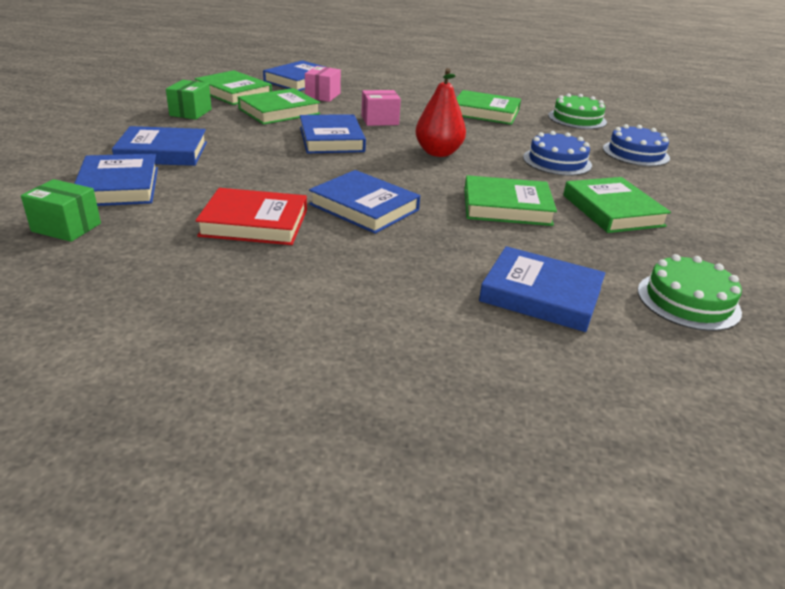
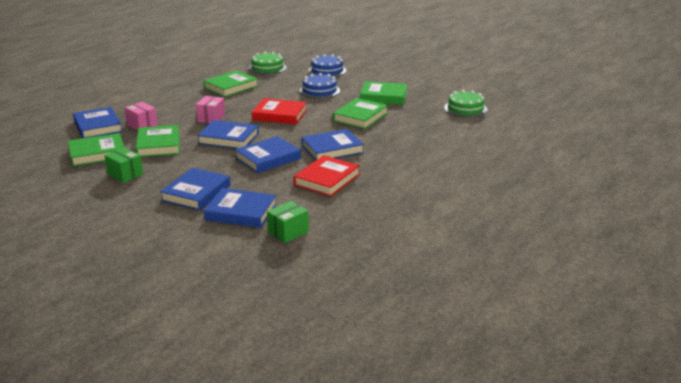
camera: 60 degrees left, 5 degrees down
(438, 153) = (279, 115): red pear -> red book
(541, 295) = (443, 133): blue book -> blue book (268, 158)

